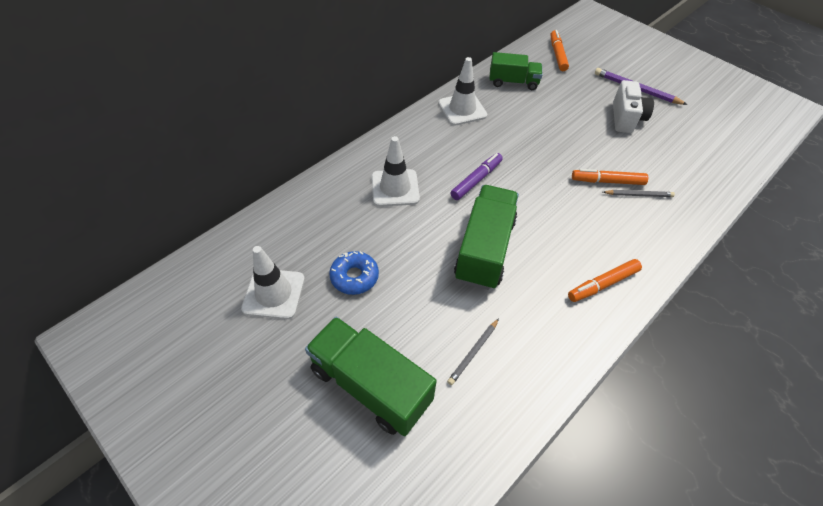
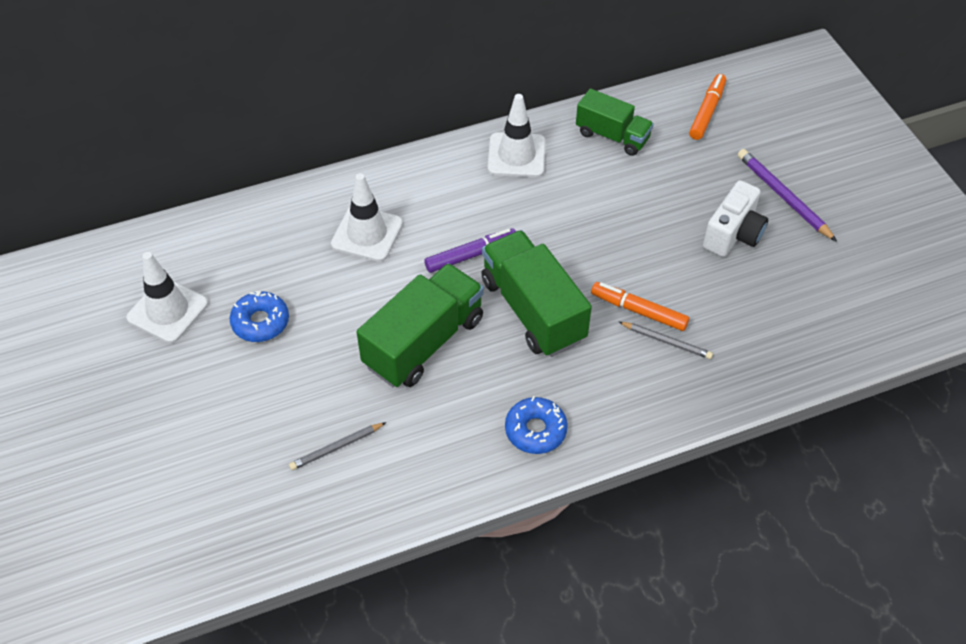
camera: 25 degrees right, 0 degrees up
(370, 385) = (211, 439): green truck -> green truck (532, 310)
(603, 284) = (535, 430): orange marker -> blue donut

